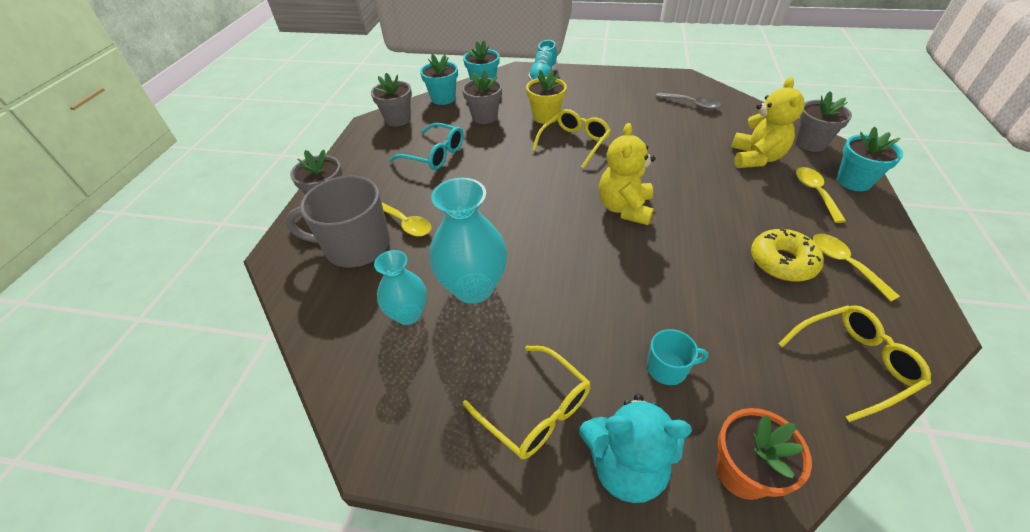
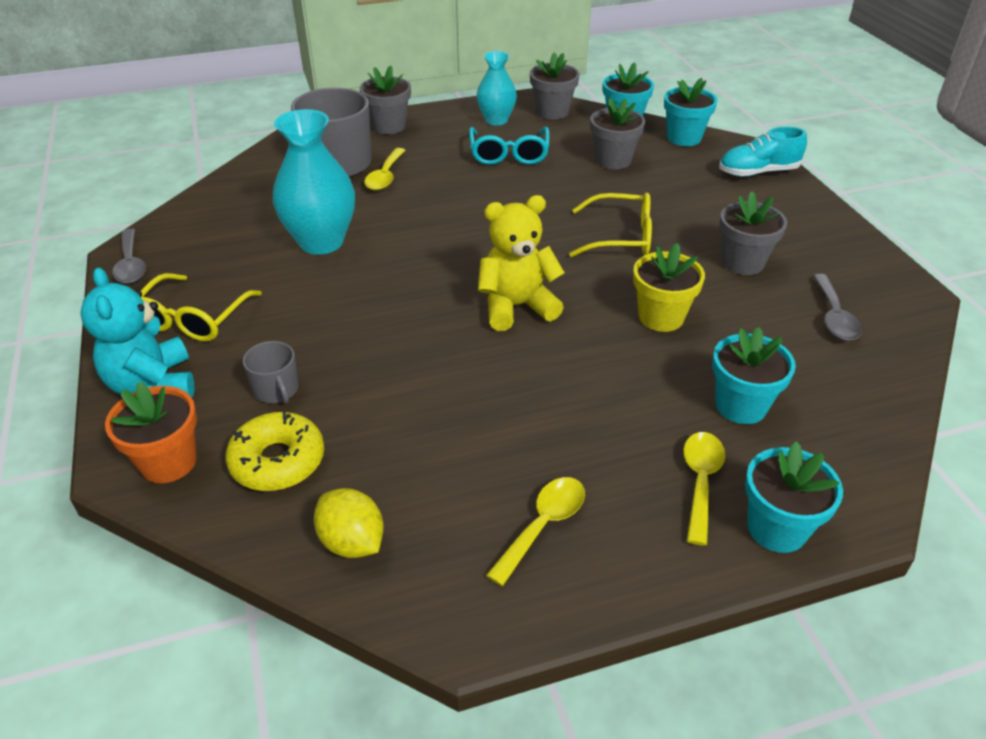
camera: 60 degrees right, 5 degrees down
(403, 451) = (131, 264): none -> grey spoon
(408, 314) = (269, 218): turquoise vase -> turquoise vase (496, 120)
(546, 117) = (659, 201): yellow flower pot -> yellow flower pot (661, 317)
(668, 368) = (276, 390): turquoise mug -> grey mug
(755, 158) = (741, 406): yellow teddy bear -> turquoise flower pot
(782, 262) = (505, 460): yellow donut -> yellow donut (278, 461)
(810, 143) = (850, 465): grey flower pot -> grey flower pot (742, 262)
(815, 193) = (700, 482): yellow spoon -> yellow spoon turned 45 degrees counterclockwise
(853, 363) = (352, 542): yellow glasses -> yellow lemon

